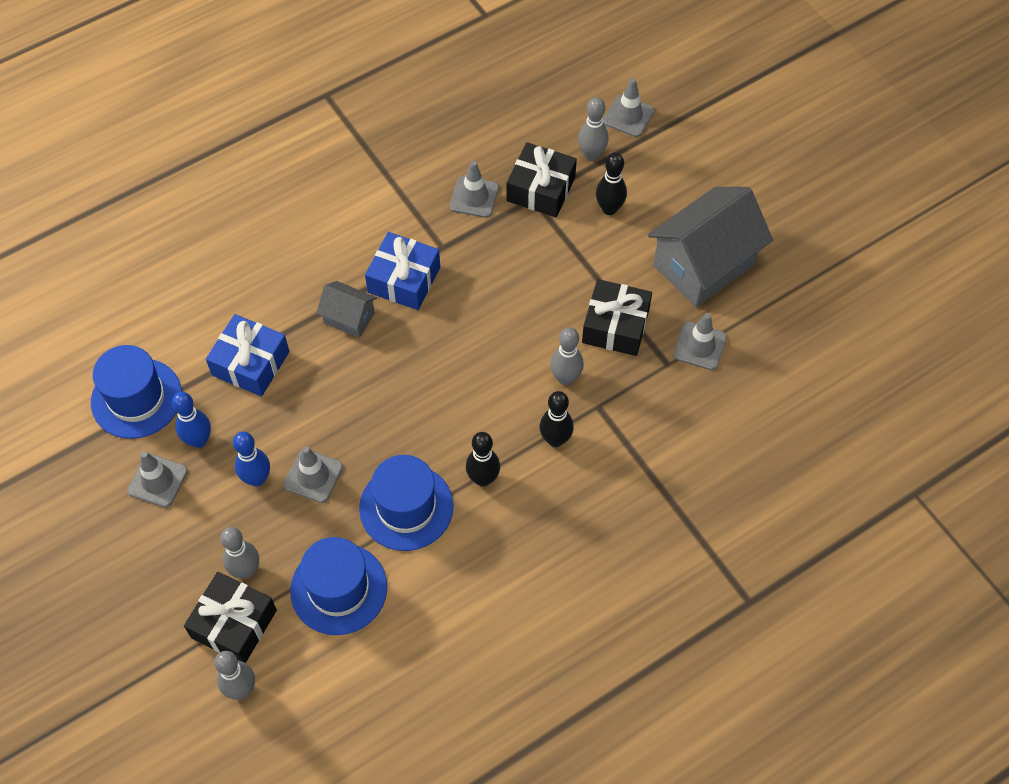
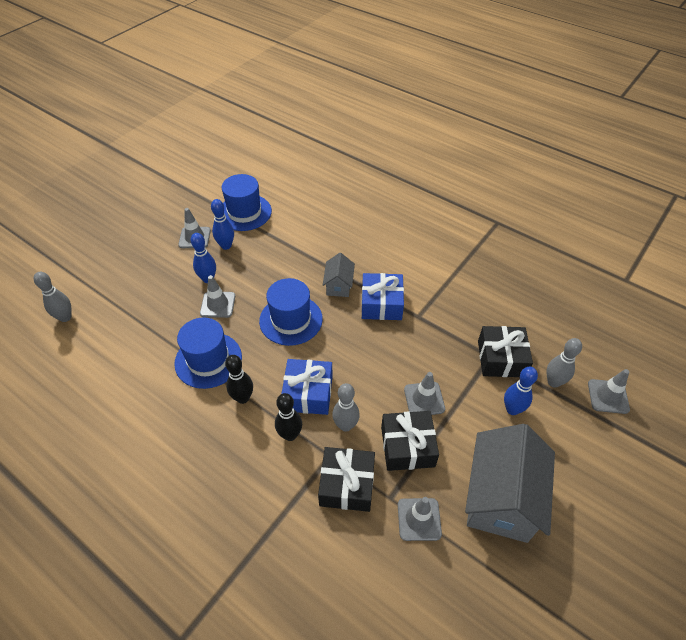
camera: 70 degrees right, 10 degrees down
(234, 624) = (108, 300): black gift -> black gift (347, 484)
(246, 570) = (145, 294): grey bowling pin -> none
(251, 363) = (286, 251): blue gift -> blue gift (308, 393)
(339, 589) = (140, 343): blue hat -> blue hat (291, 320)
(474, 197) = (469, 321): grey traffic cone -> grey traffic cone (424, 399)
(609, 209) = (512, 409): black bowling pin -> blue bowling pin
(703, 265) = (500, 498): grey house -> grey house turned 75 degrees clockwise

